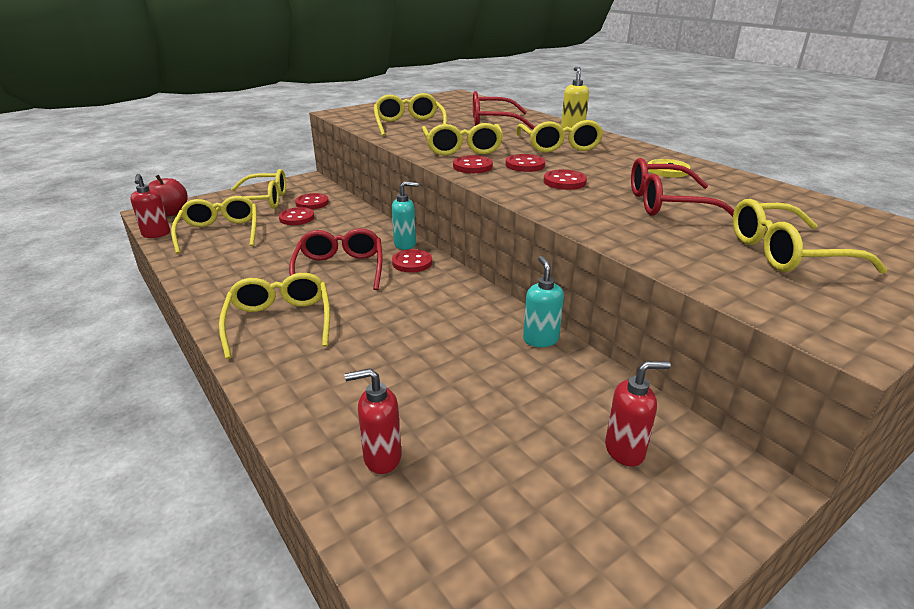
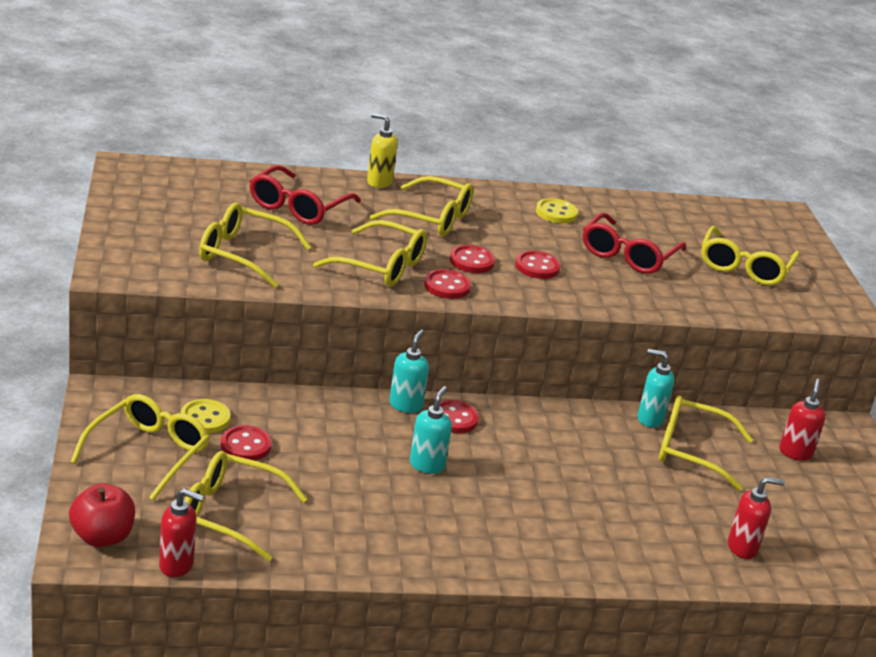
camera: 65 degrees left, 0 degrees up
(280, 322) = (510, 535): yellow glasses -> yellow glasses (691, 451)
(312, 203) = (205, 418): red button -> yellow button
(340, 269) = (427, 465): red glasses -> turquoise soap dispenser
(381, 458) = (742, 548): red soap dispenser -> red soap dispenser turned 120 degrees counterclockwise

